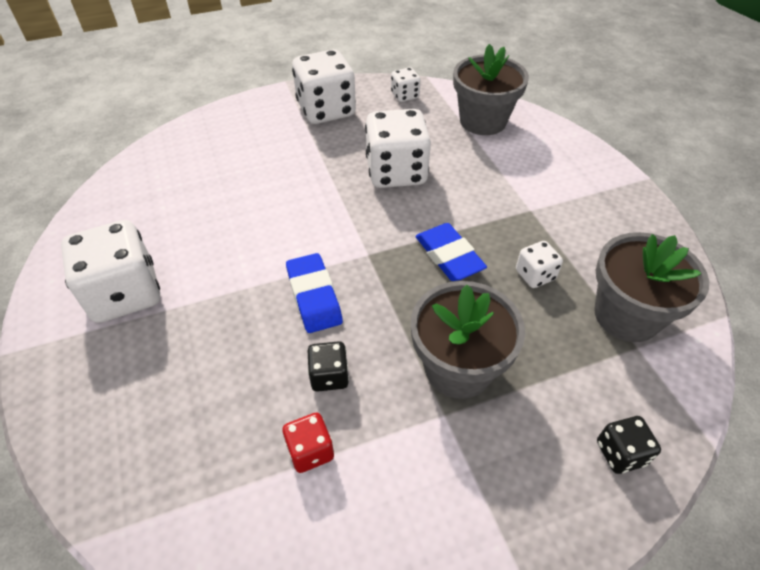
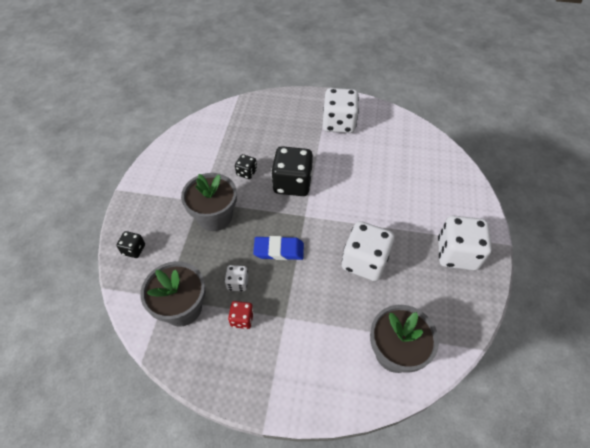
camera: 120 degrees right, 5 degrees up
(310, 451) = (220, 155): red dice -> red dice (242, 319)
(314, 296) = (292, 183): blue eraser -> black dice
(405, 95) = (456, 315): white dice -> none

